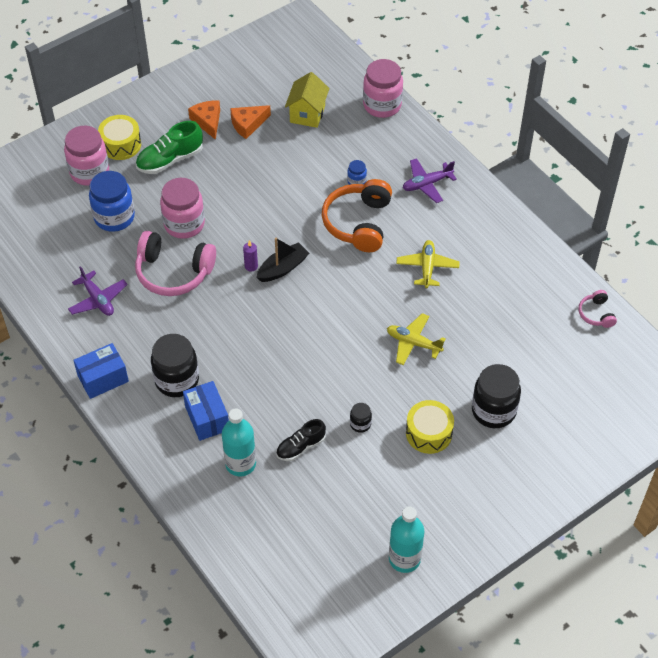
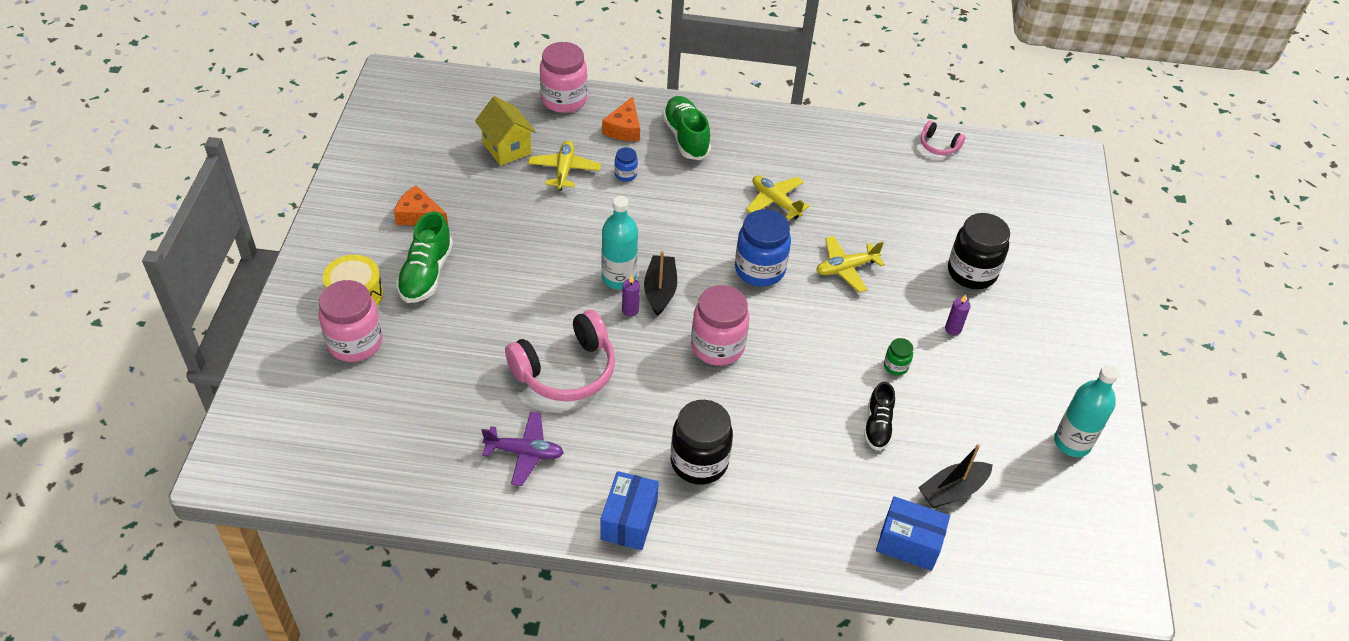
camera: 50 degrees left, 5 degrees down
(114, 217) = (438, 365): blue jar -> blue jar (759, 269)
(184, 224) = (518, 320): pink jar -> pink jar (717, 346)
(207, 418) = (771, 471): blue box -> blue box (908, 543)
(240, 464) = (851, 484): turquoise bottle -> turquoise bottle (619, 278)
(248, 124) = (462, 192): orange cheese -> orange cheese (624, 128)
(292, 518) = (952, 491): none -> black boat
(323, 152) = (564, 170): none -> yellow plane
(358, 223) = (673, 207): orange headphones -> none
(360, 424) = (896, 366): black jar -> green jar
(427, 184) = (686, 137): purple plane -> green shoe
(429, 433) = (953, 329): yellow drum -> purple candle

